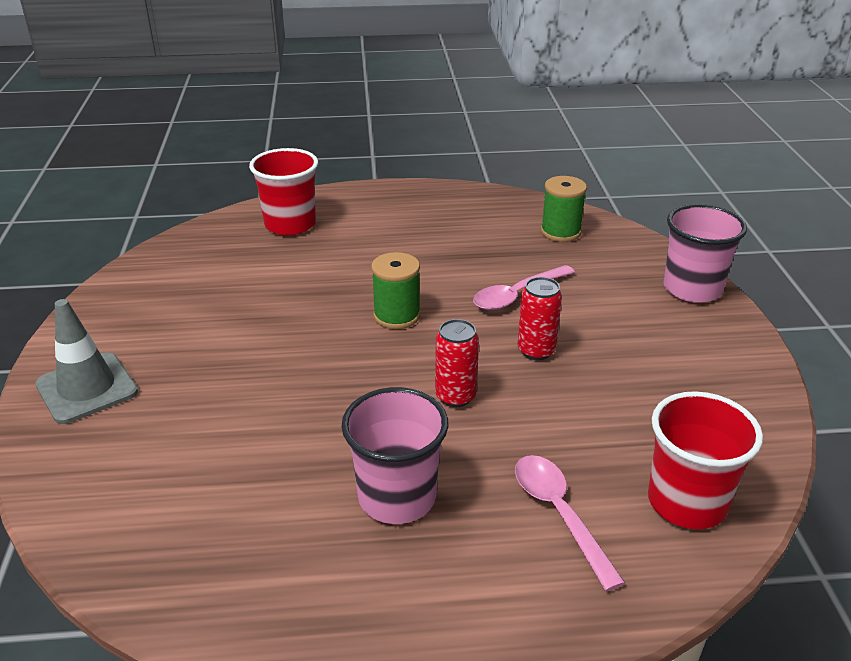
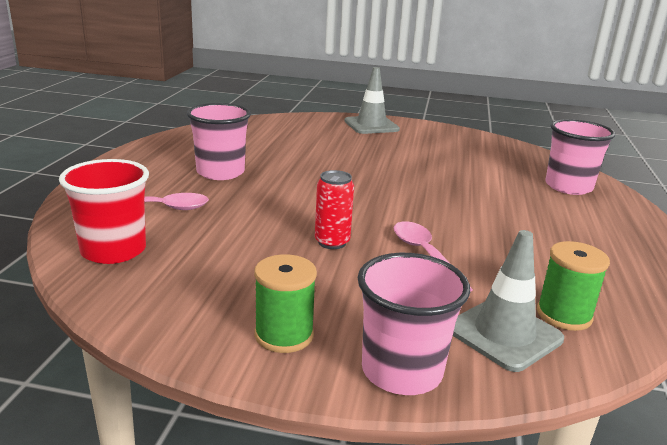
camera: 105 degrees right, 10 degrees down
(290, 224) = (568, 187): red cup -> pink cup
(396, 316) = (410, 201): green spool -> green spool (284, 335)
(455, 396) = (296, 202): red can -> none
(608, 254) = (504, 334): none -> grey traffic cone

